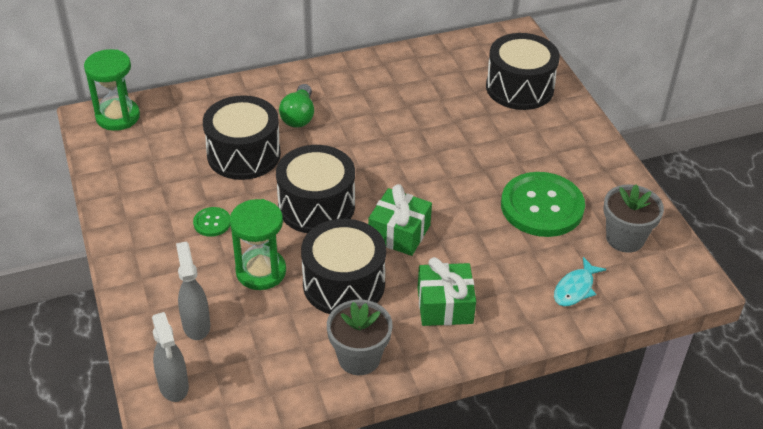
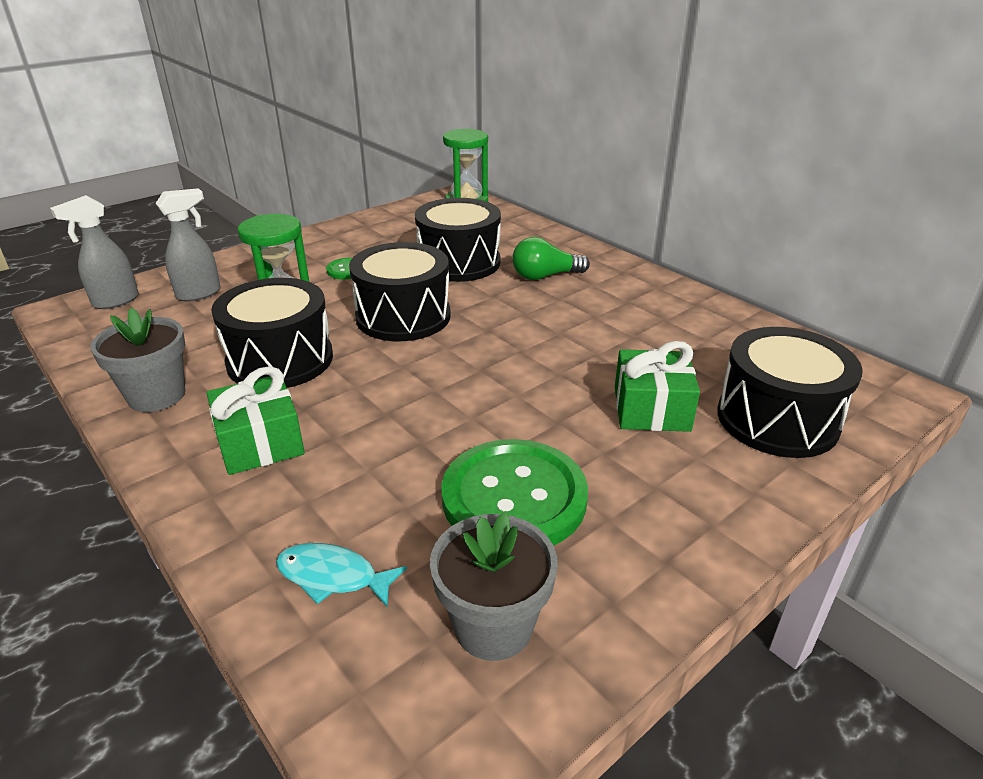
camera: 70 degrees right, 10 degrees down
(399, 233) = (385, 379): green gift -> green gift (651, 409)

